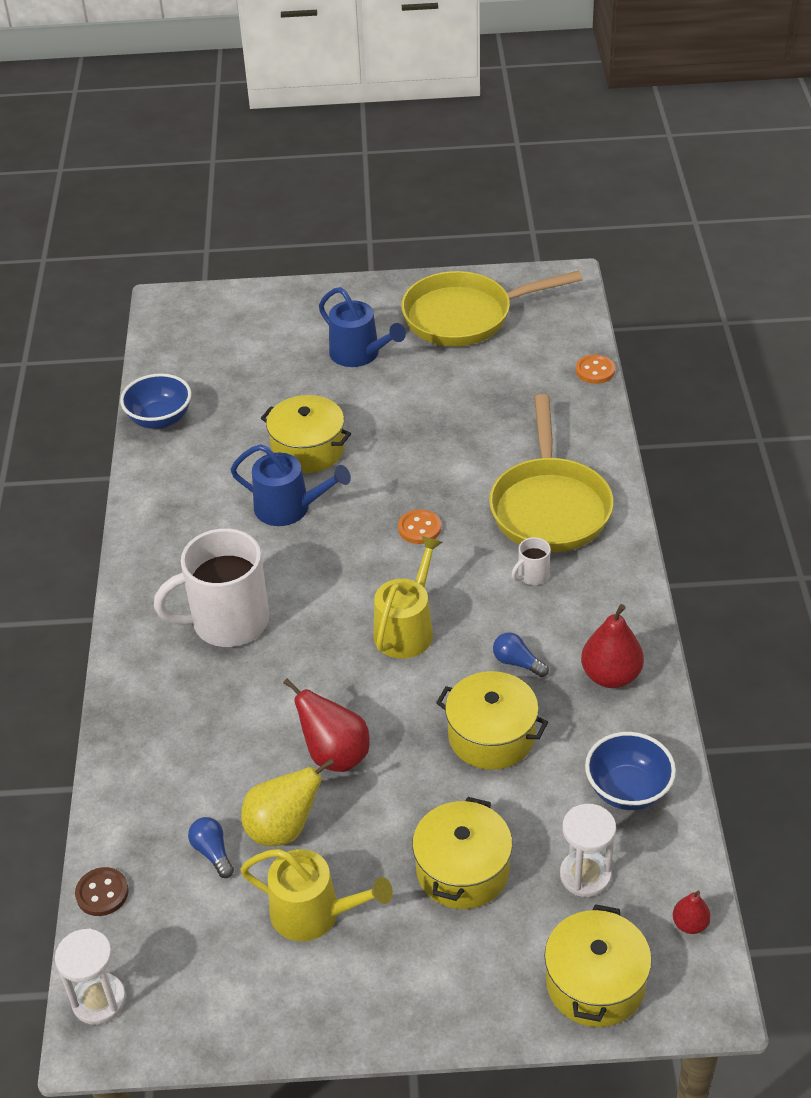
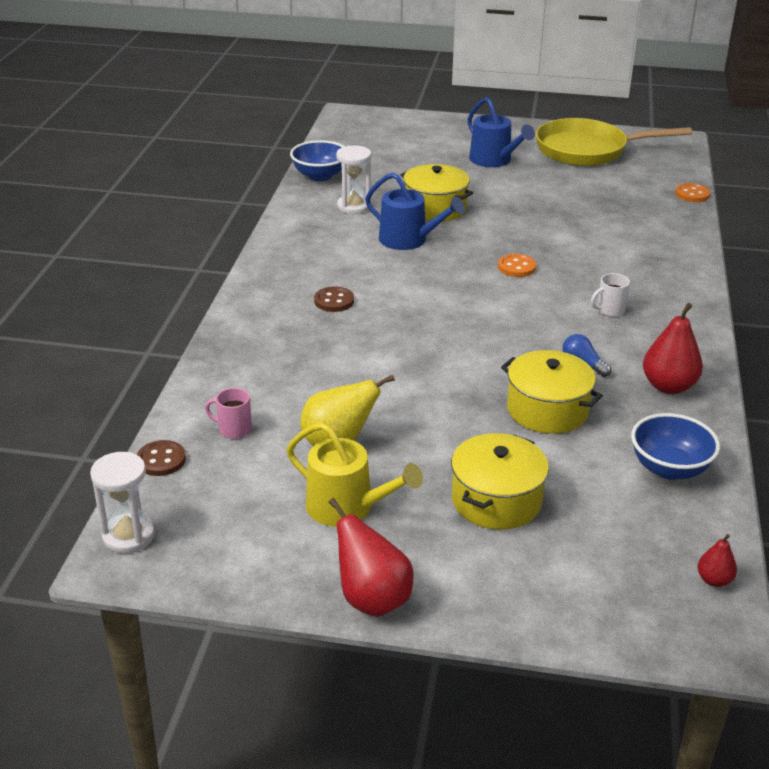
camera: 10 degrees right, 10 degrees down
(167, 834) = (233, 429): none -> pink mug
(212, 852) = (269, 448): blue light bulb -> none
(227, 622) = (334, 301): white mug -> brown button
(335, 755) = (400, 400): red pear -> red pear (372, 599)
(406, 629) = (488, 328): yellow watering can -> none
(549, 507) = (635, 270): yellow pan -> none
(585, 875) = (615, 524): white hourglass -> white hourglass (354, 206)
(595, 983) = (608, 610): yellow pot -> none

